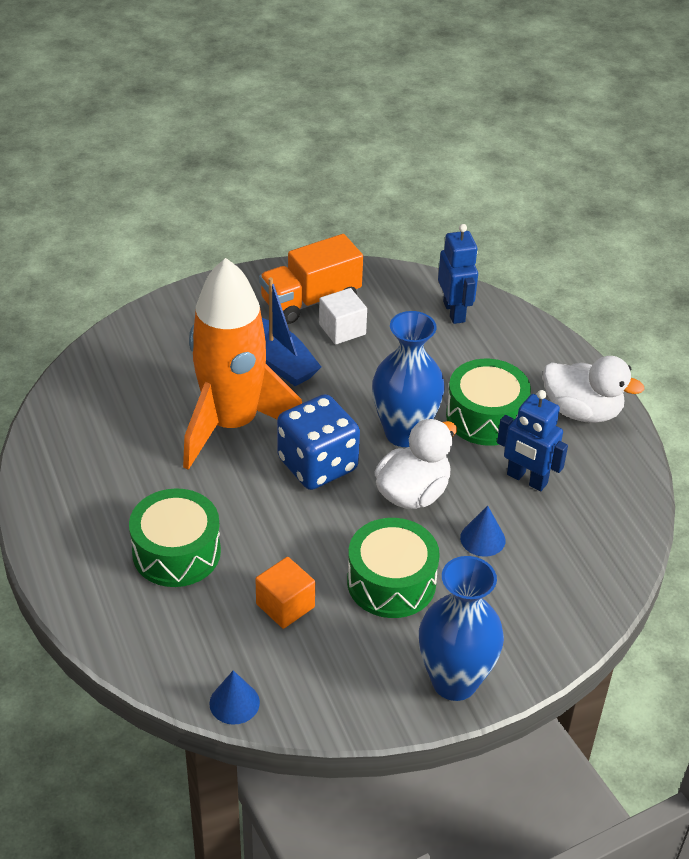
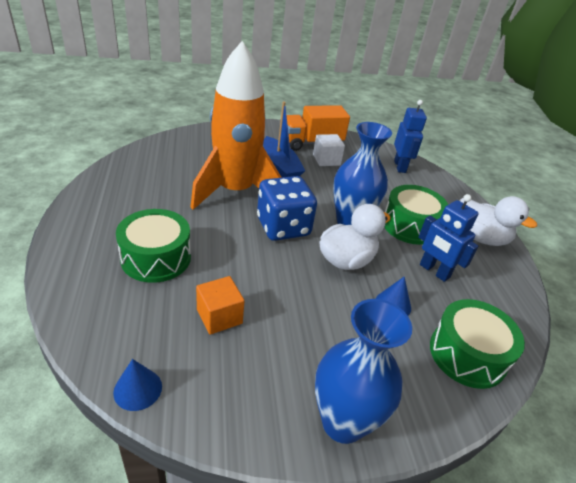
camera: 10 degrees right, 5 degrees down
(391, 582) = (311, 319): green drum -> green drum (467, 354)

